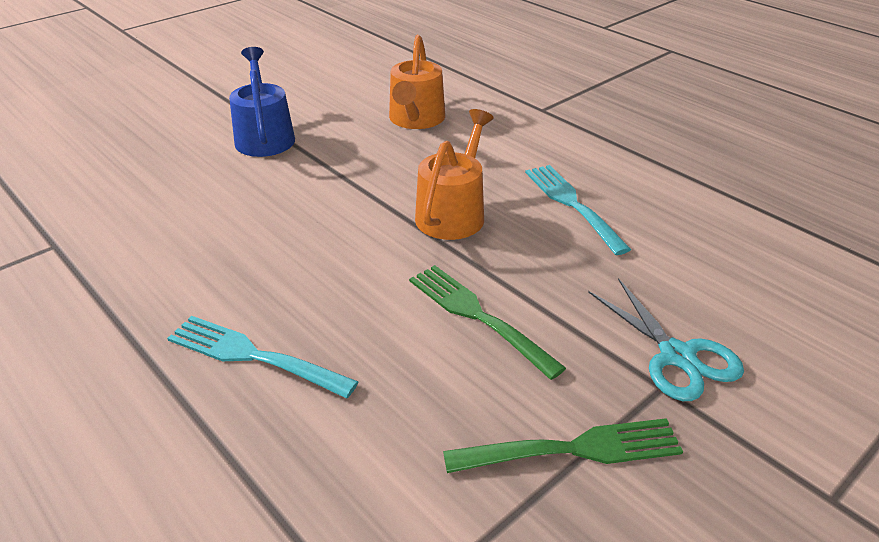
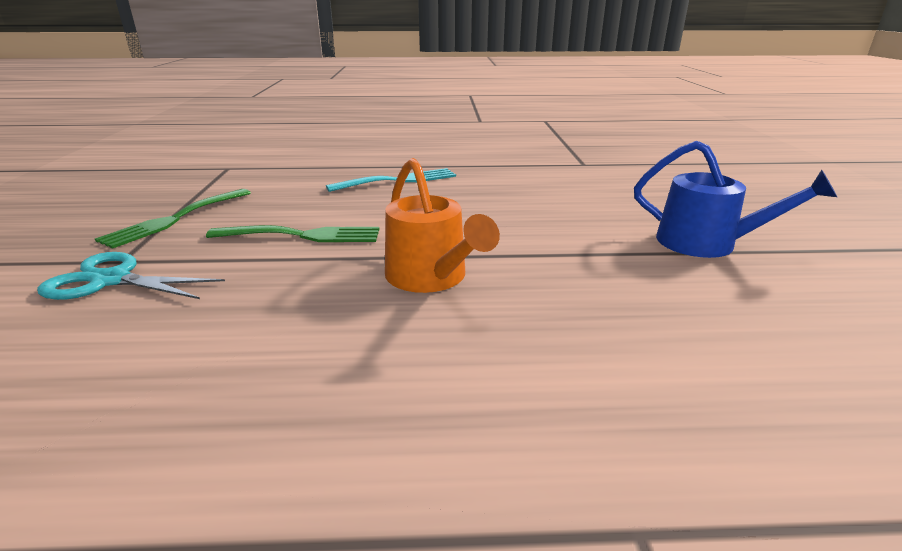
camera: 130 degrees right, 10 degrees down
(416, 119) = (692, 346): orange watering can -> none
(573, 205) = (323, 352): turquoise fork -> none

